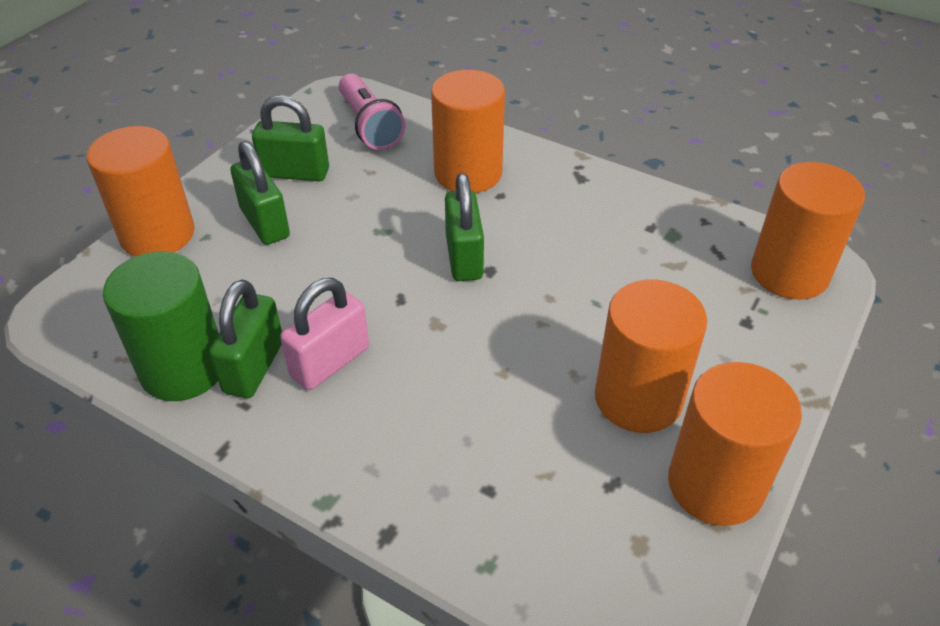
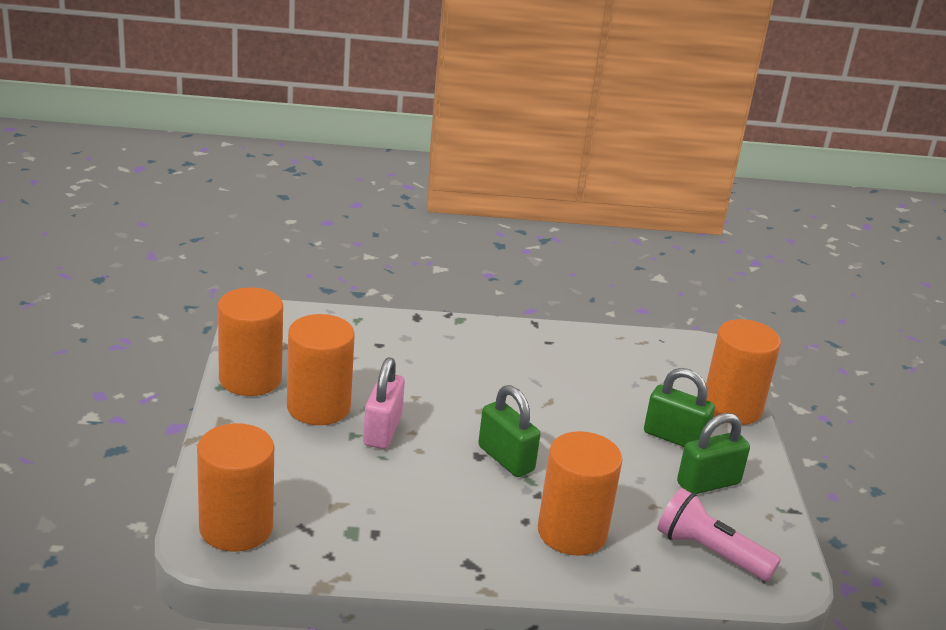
camera: 145 degrees right, 15 degrees down
(183, 369) = (603, 346): green cylinder -> none
(254, 367) = (566, 358): green padlock -> none
(330, 362) = (525, 372): pink padlock -> pink padlock (382, 430)

